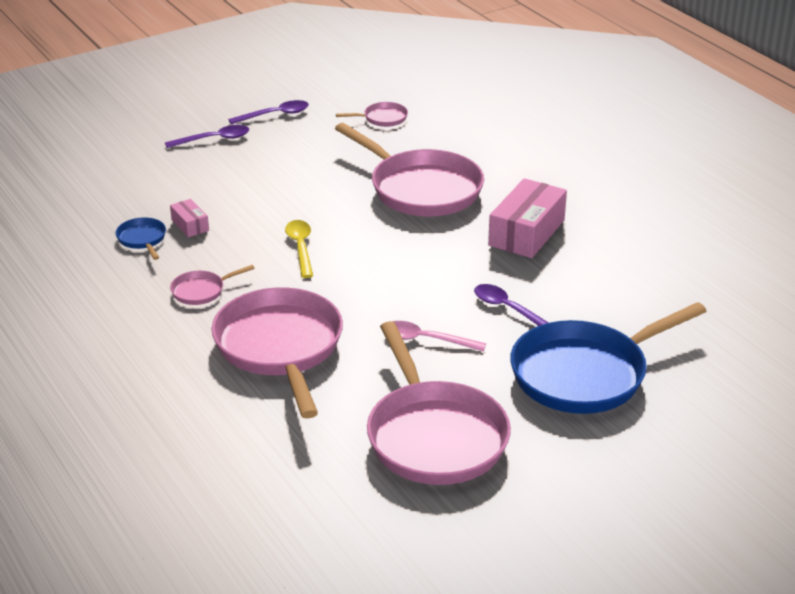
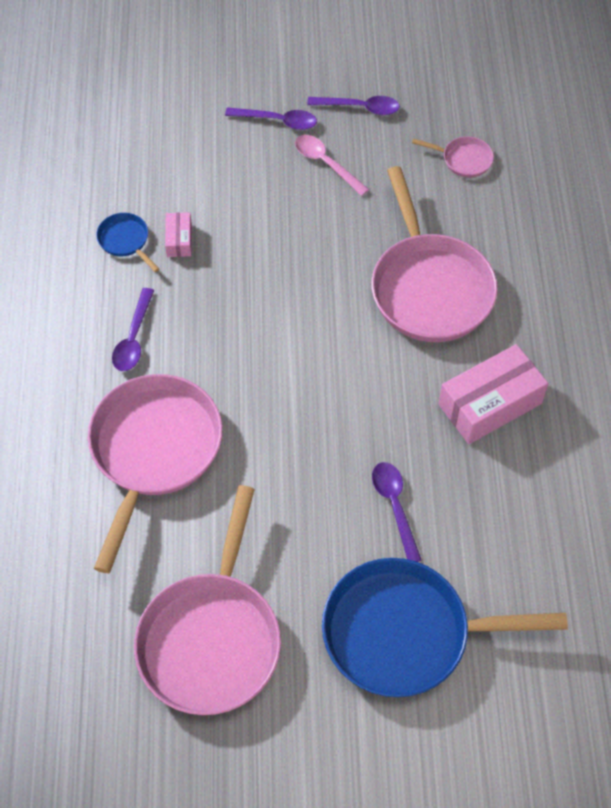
camera: 30 degrees right, 25 degrees up
(142, 239) = (125, 241): blue pan -> blue pan turned 45 degrees counterclockwise
(201, 291) = (133, 338): pink pan -> purple spoon
(300, 247) = (258, 320): yellow spoon -> none
(425, 340) = (288, 508): pink spoon -> pink spoon (326, 163)

